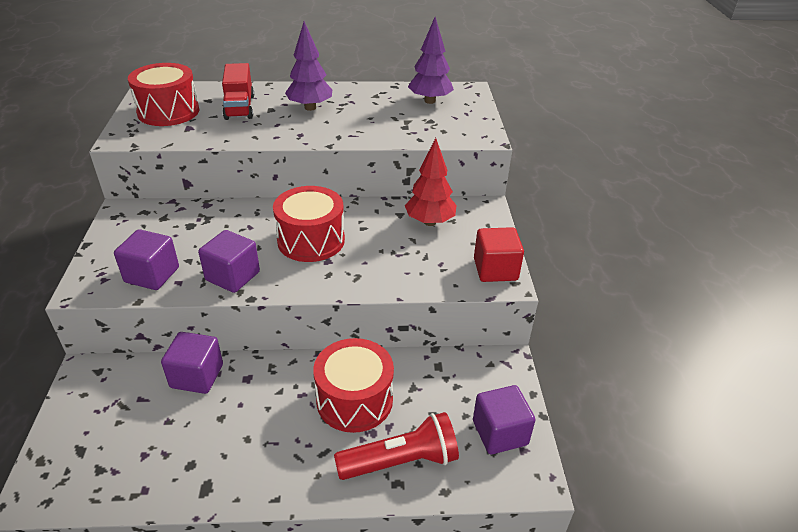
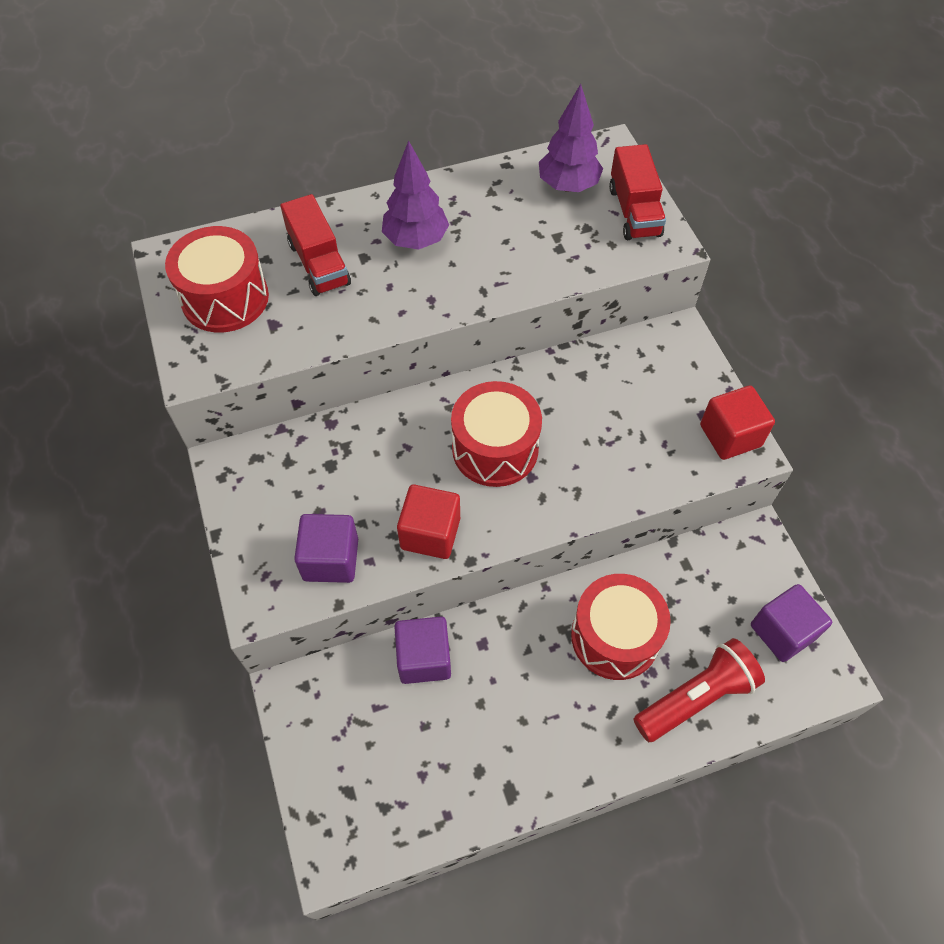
camera: 15 degrees left, 20 degrees up
(232, 276) = (430, 533): purple cube -> red cube
(430, 222) = (624, 378): red tree -> none
(469, 119) = (634, 211): none -> red truck

